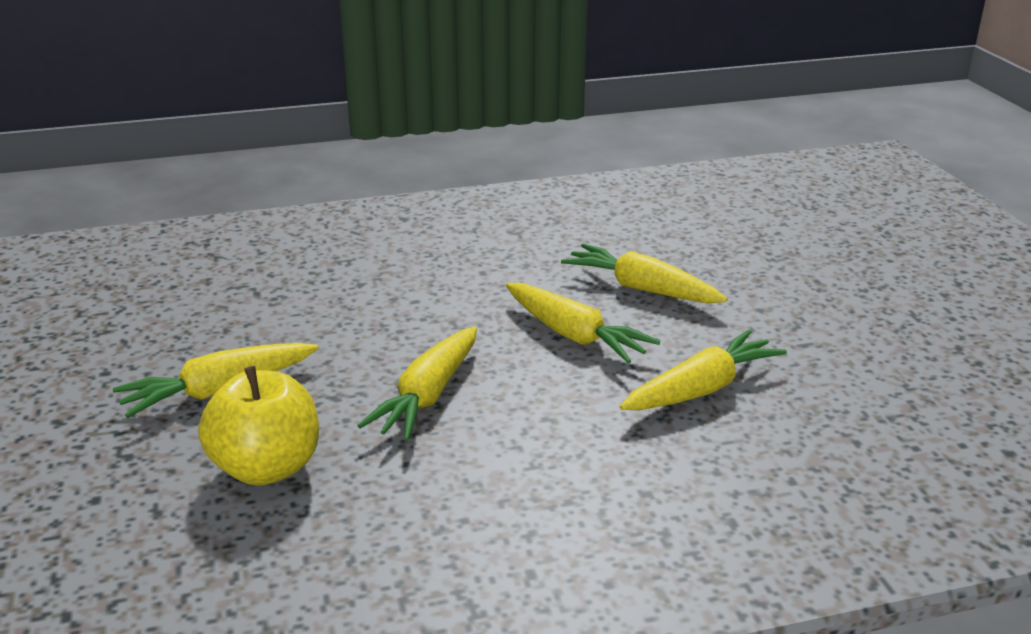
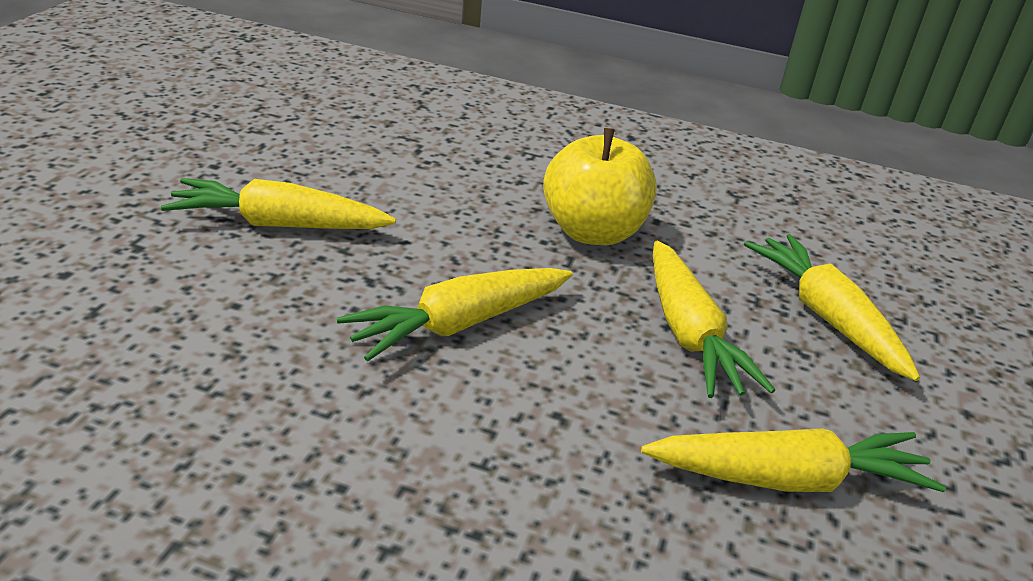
camera: 30 degrees right, 5 degrees up
(267, 468) = (228, 320): yellow apple -> yellow apple (592, 232)

